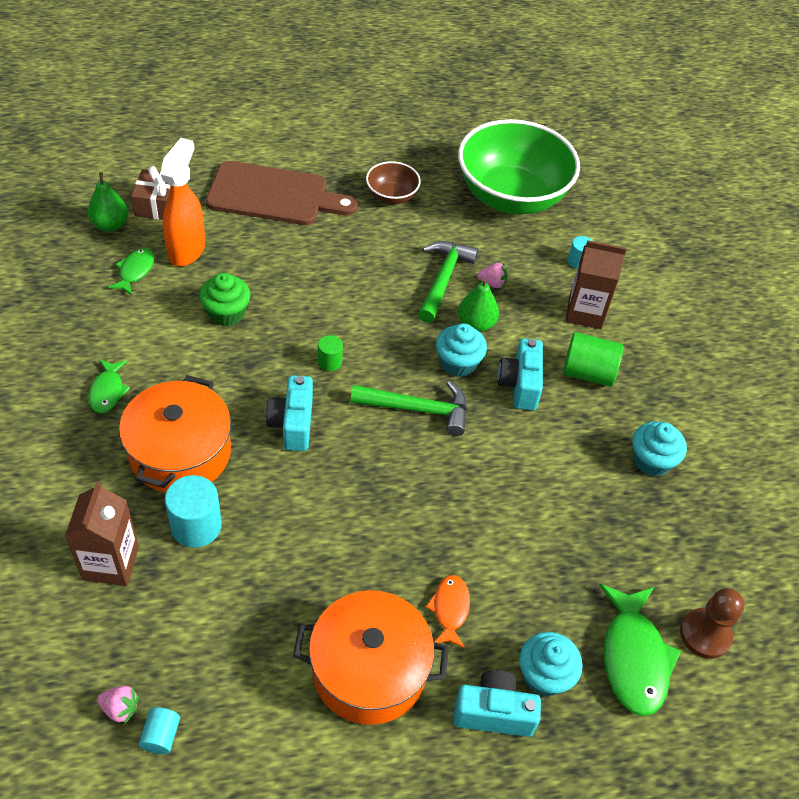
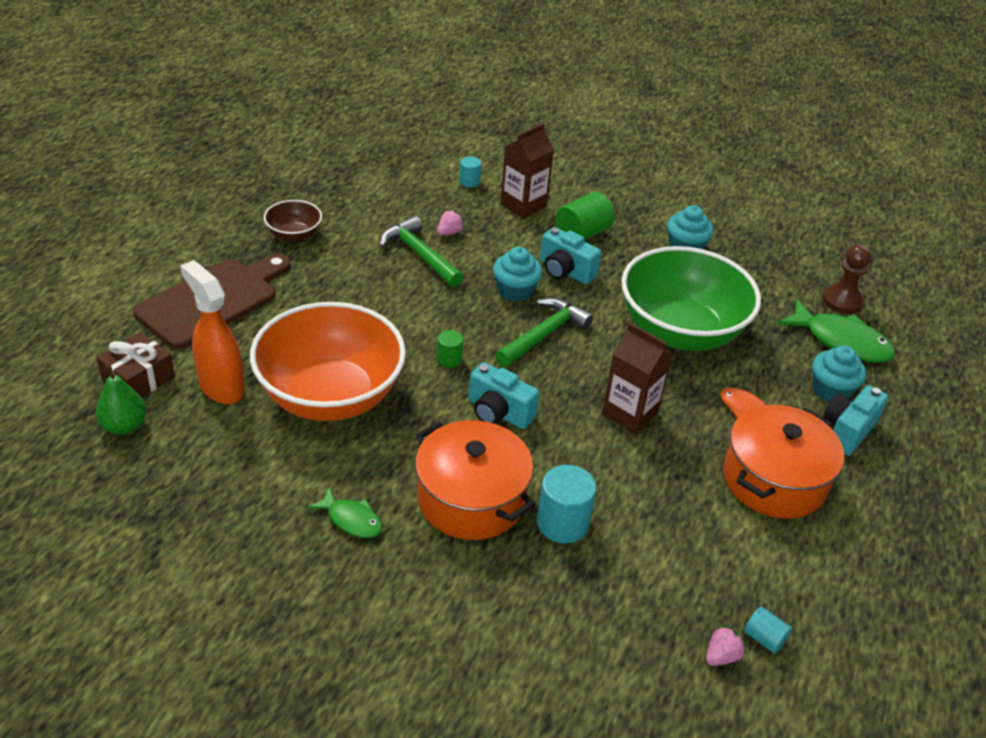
camera: 55 degrees left, 10 degrees down
(111, 563) = (561, 600): brown carton -> brown carton (630, 413)
(135, 271) = (211, 435): green fish -> none
(226, 313) = (330, 396): green cupcake -> orange bowl
(476, 324) = (484, 262): green pear -> none
(511, 197) = (366, 177): green bowl -> green bowl (680, 331)

